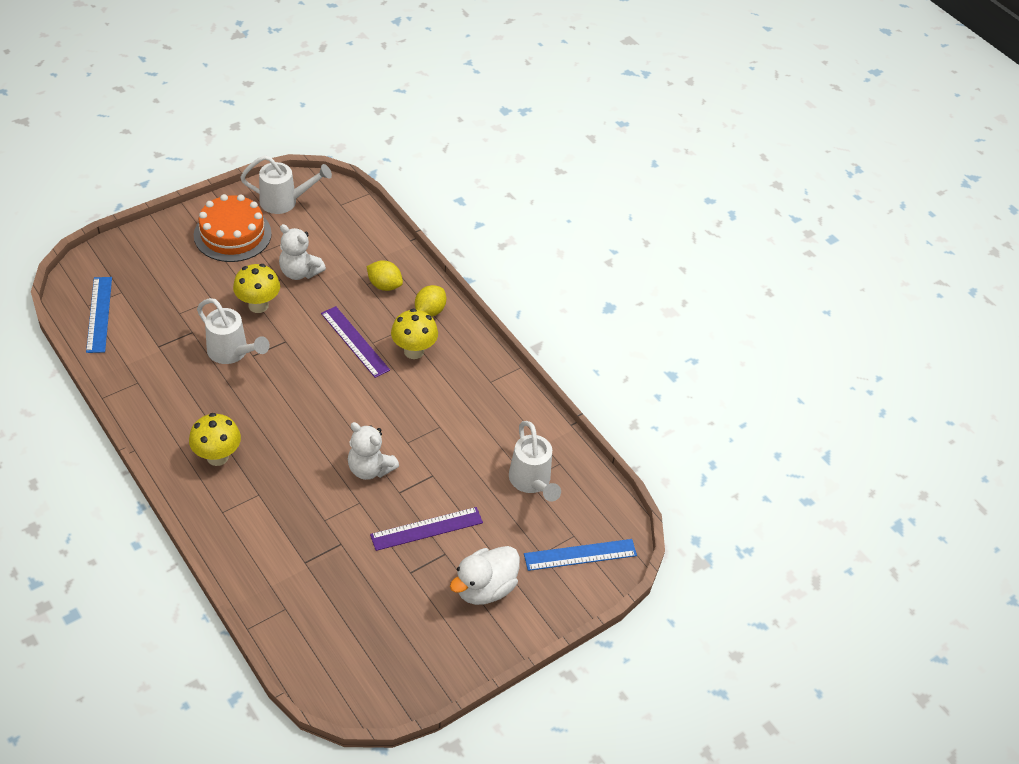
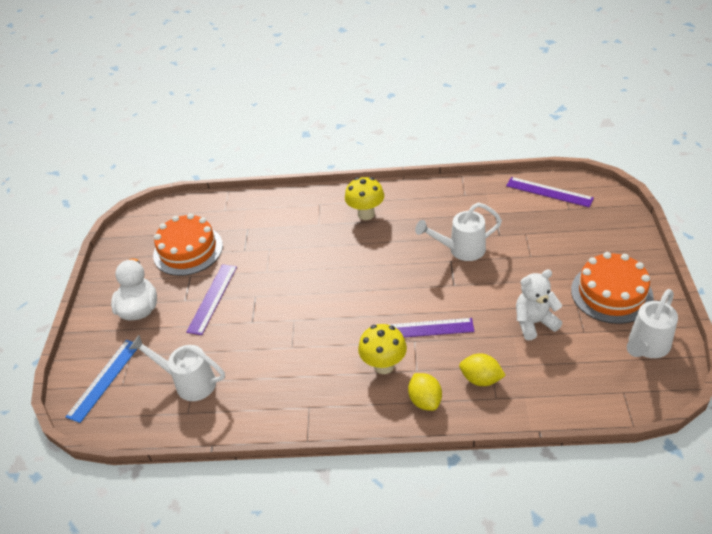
camera: 135 degrees right, 5 degrees down
(99, 314) = (549, 192): blue ruler -> purple ruler
(258, 305) = (506, 281): yellow mushroom -> none
(370, 469) = (289, 288): white teddy bear -> none
(374, 602) = (188, 250): none -> orange cake
(384, 285) = (481, 379): yellow lemon -> yellow lemon turned 45 degrees clockwise

